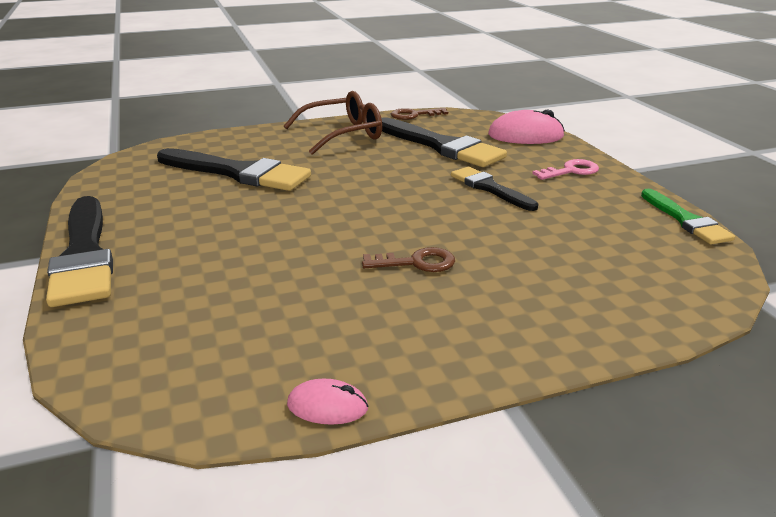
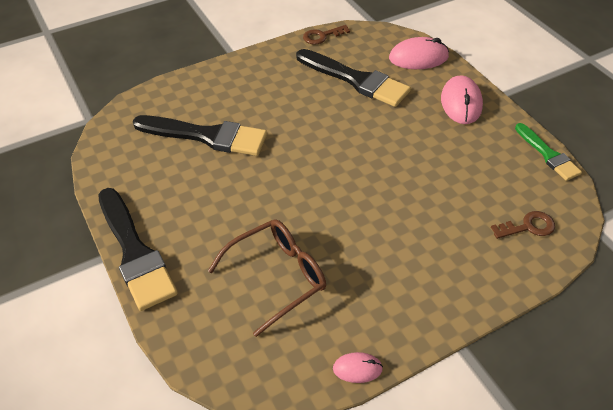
camera: 10 degrees left, 20 degrees up
(343, 134) = (272, 72): brown glasses -> brown glasses (277, 276)
(417, 262) = (375, 227): brown key -> brown key (528, 226)
(490, 188) = (405, 133): black brush -> none
(571, 171) = (461, 103): pink key -> pink mouse

